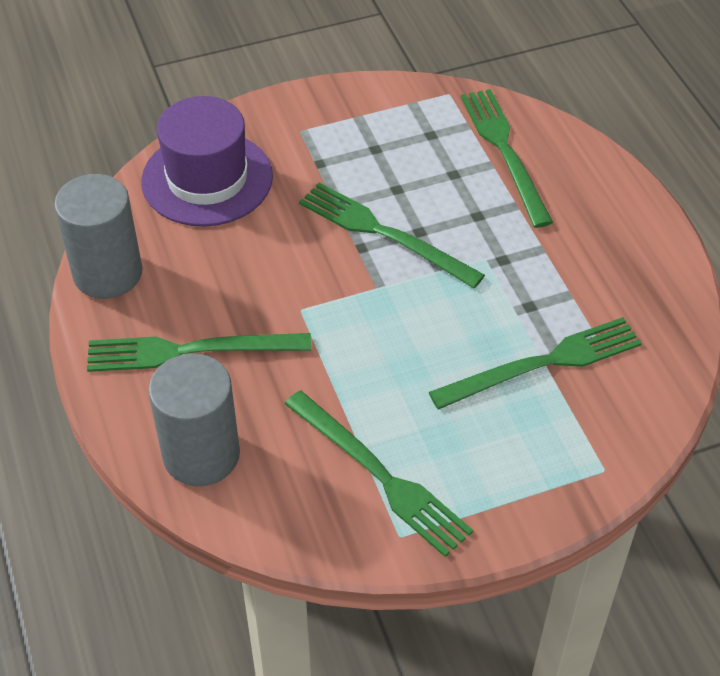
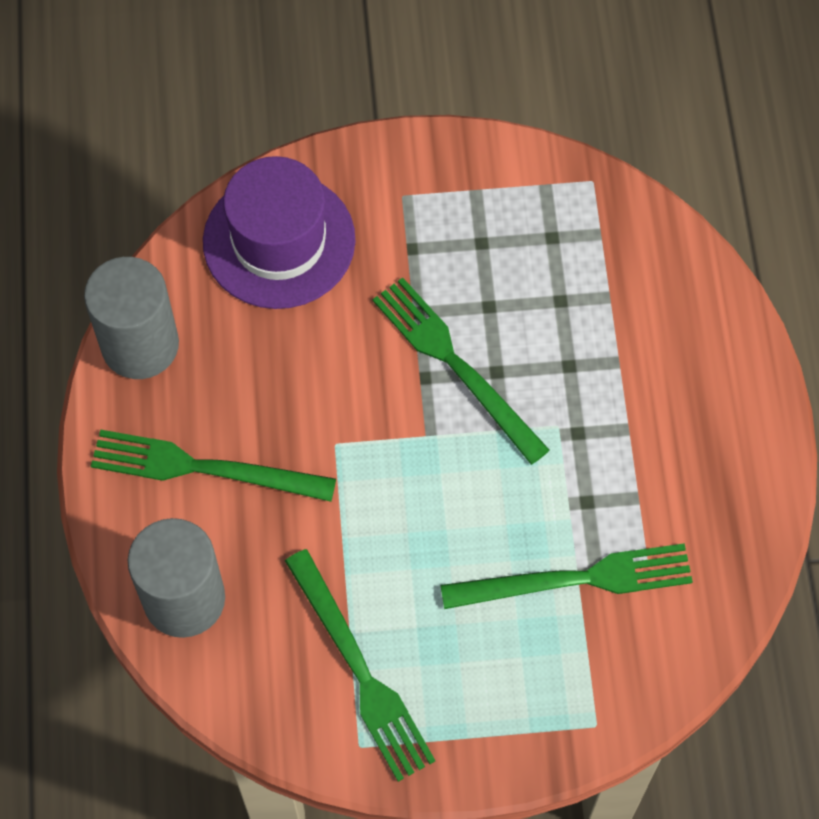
camera: 15 degrees right, 15 degrees up
(504, 151) = (630, 281): green fork -> none

